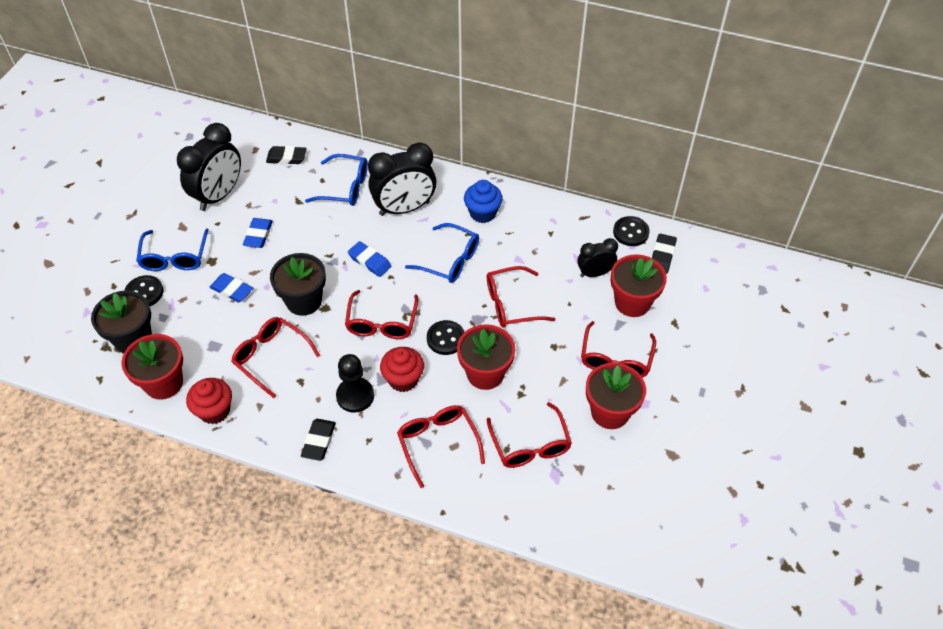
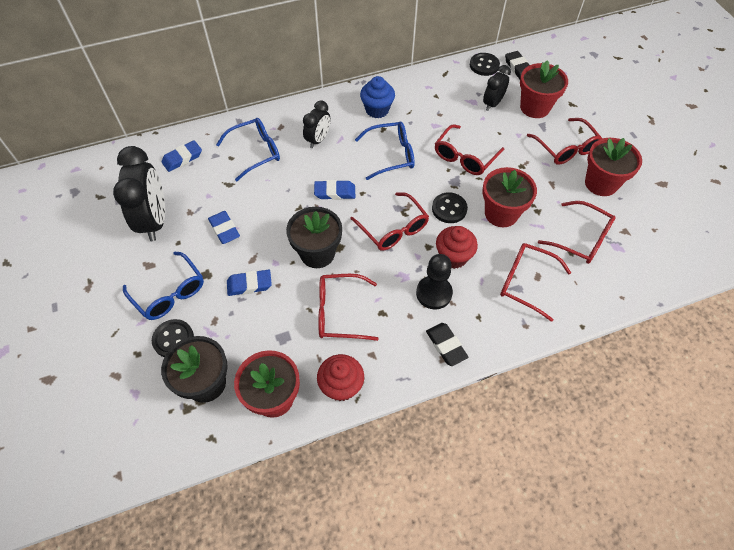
camera: 40 degrees left, 5 degrees up
(286, 158) = (182, 158): black eraser -> blue eraser
(404, 208) = (318, 140): black clock -> black clock, size x0.56

